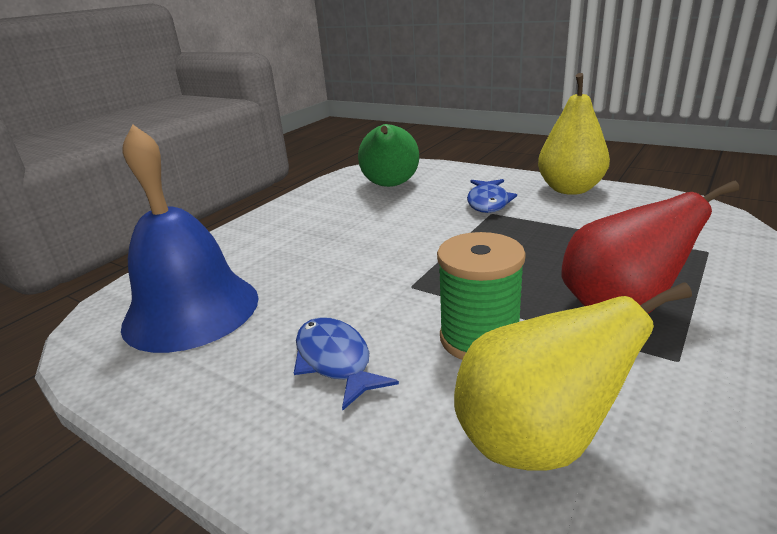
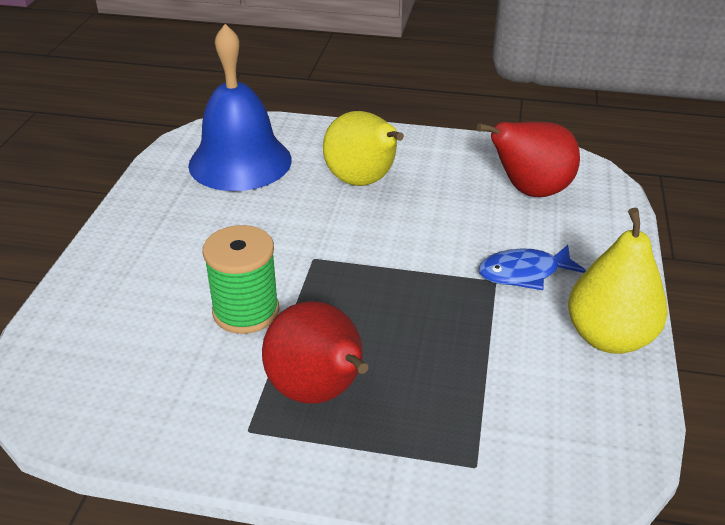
camera: 65 degrees right, 10 degrees up
(335, 361) = (199, 247): blue fish -> none
(390, 186) = (530, 191): green pear -> red pear
(536, 441) = (137, 356): yellow pear -> yellow pear (363, 182)

